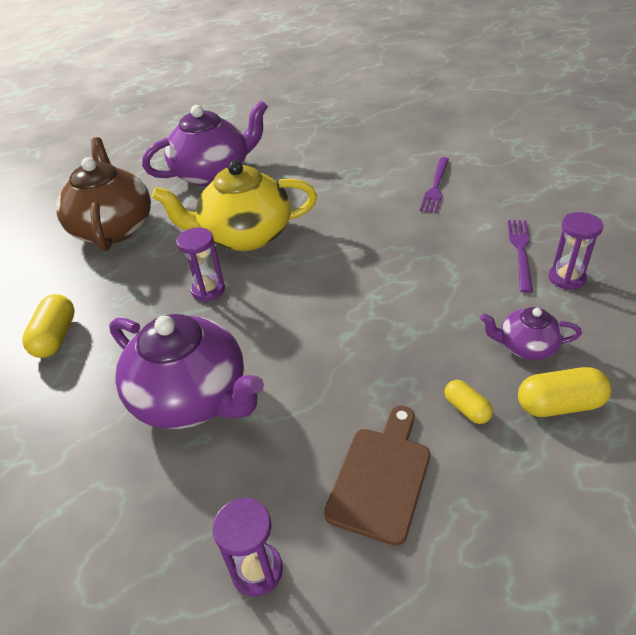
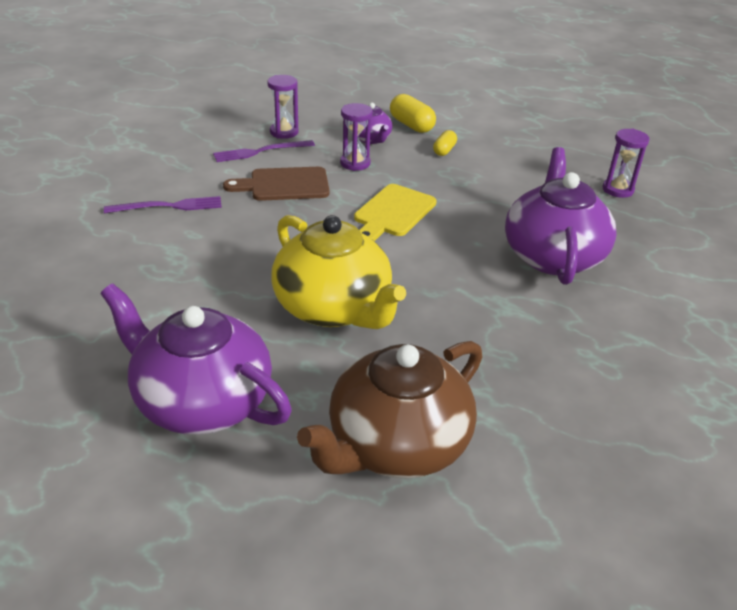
camera: 125 degrees left, 5 degrees down
(56, 337) = (592, 376): yellow capsule -> none
(208, 290) = (437, 298): purple hourglass -> purple hourglass (355, 163)
(347, 307) = (392, 213): none -> yellow cutting board
(381, 477) = (521, 167): brown cutting board -> brown cutting board (284, 185)

